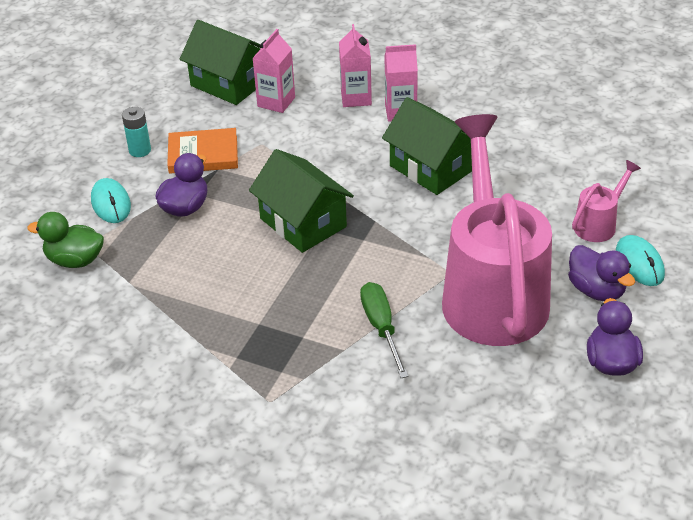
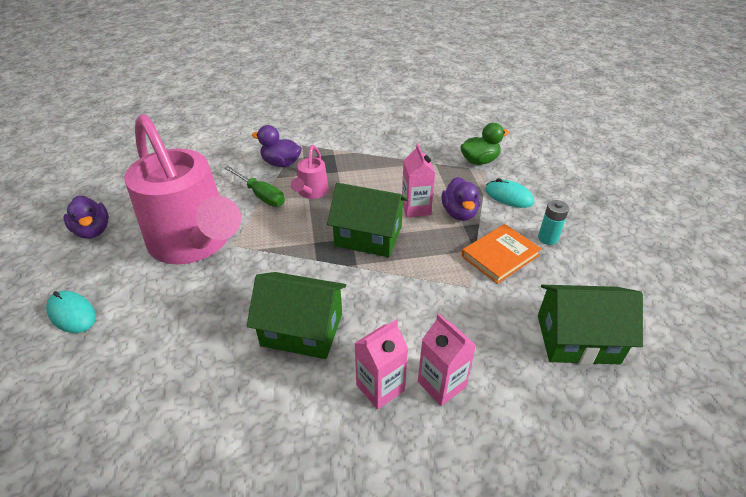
camera: 145 degrees right, 0 degrees up
(276, 102) = (509, 338): pink carton -> pink carton (416, 208)
(596, 290) = (110, 275): purple duck -> purple duck (281, 163)
(599, 224) = (115, 338): pink watering can -> pink watering can (311, 192)

